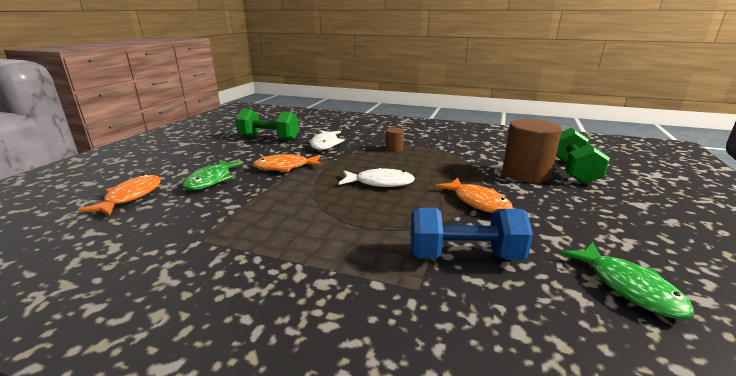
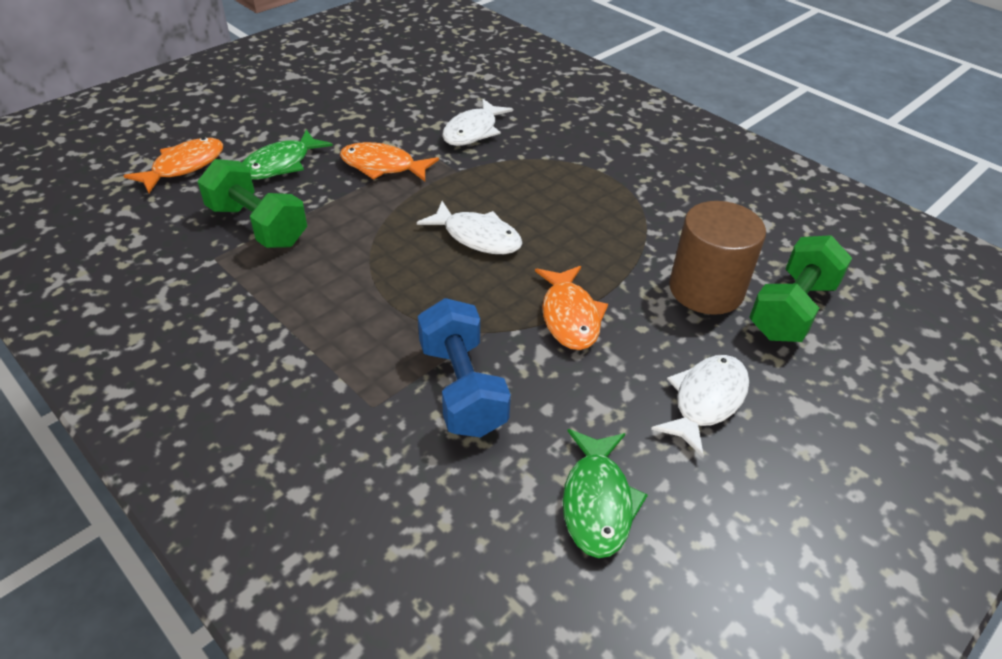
camera: 25 degrees right, 20 degrees up
(269, 138) = (406, 94): green dumbbell -> green dumbbell (257, 225)
(394, 149) = (563, 172): brown cylinder -> none
(464, 256) = (462, 388): blue dumbbell -> blue dumbbell turned 45 degrees clockwise
(598, 216) = (706, 401): none -> white fish

